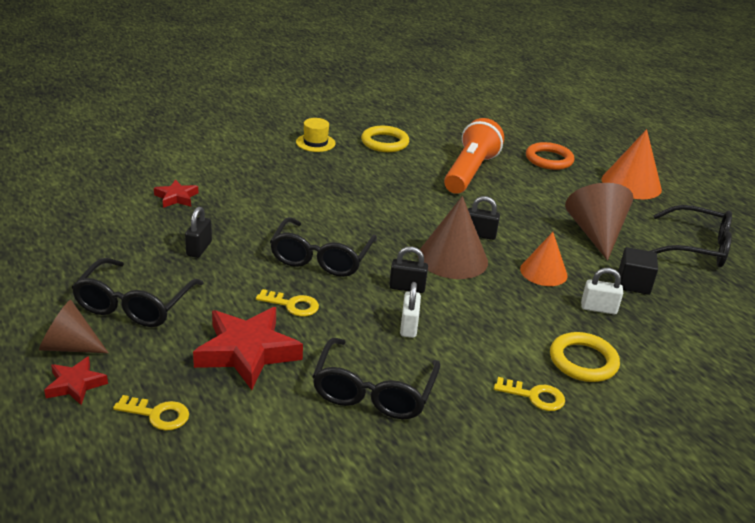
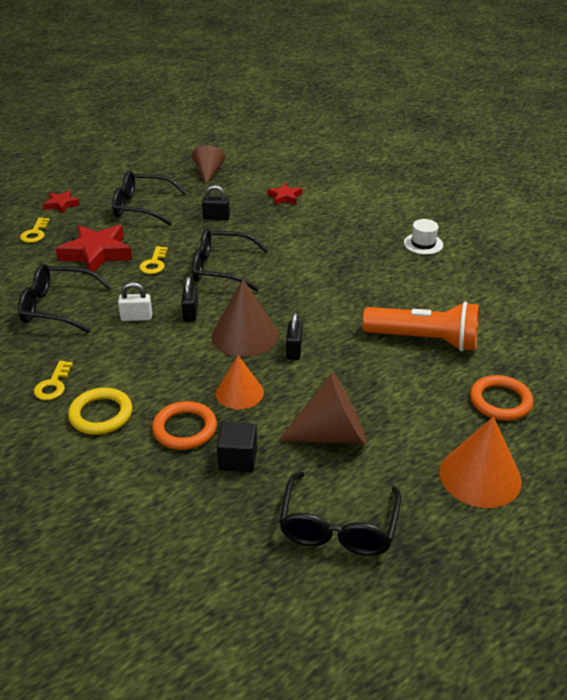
camera: 85 degrees right, 5 degrees up
(69, 346) = (96, 196): brown cone -> brown cone (208, 173)
(315, 143) = (423, 244): yellow hat -> white hat
(385, 142) = (454, 282): yellow ring -> none
(598, 308) = (185, 429): white padlock -> orange ring

